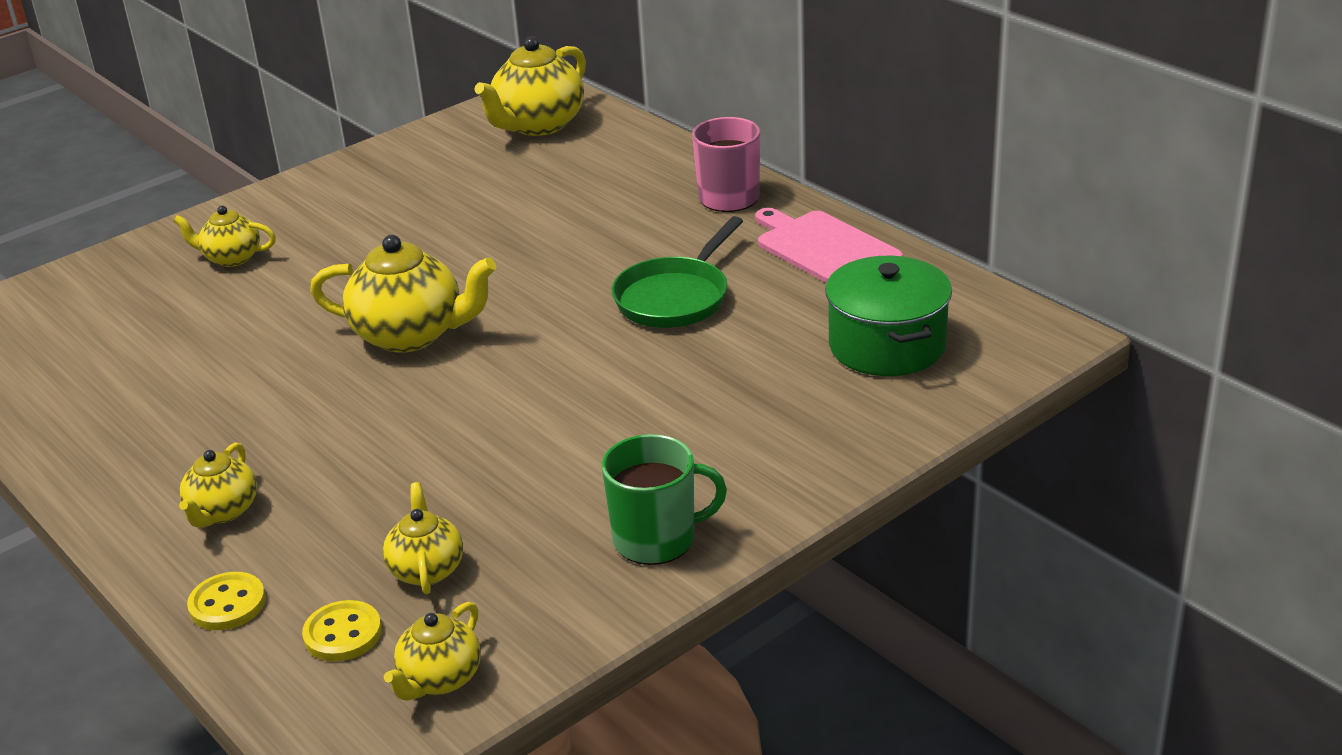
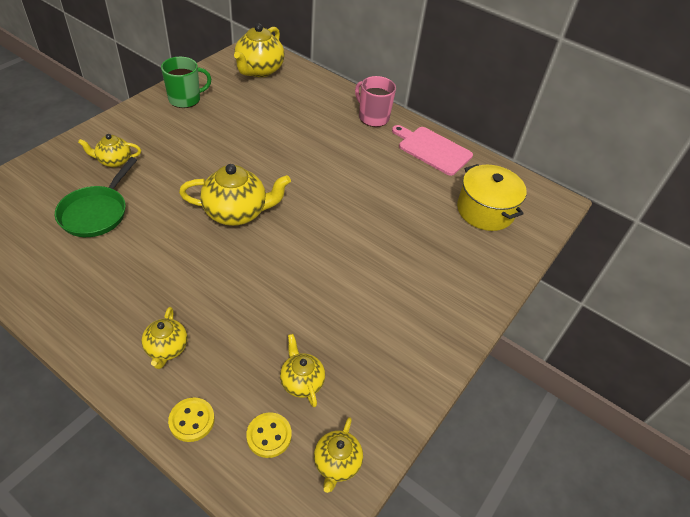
camera: 20 degrees left, 15 degrees up
(656, 539) = (419, 348): green mug -> green mug (185, 99)
(675, 297) = (370, 183): green pan -> green pan (96, 212)
(887, 345) = (485, 210): green pot -> yellow pot

